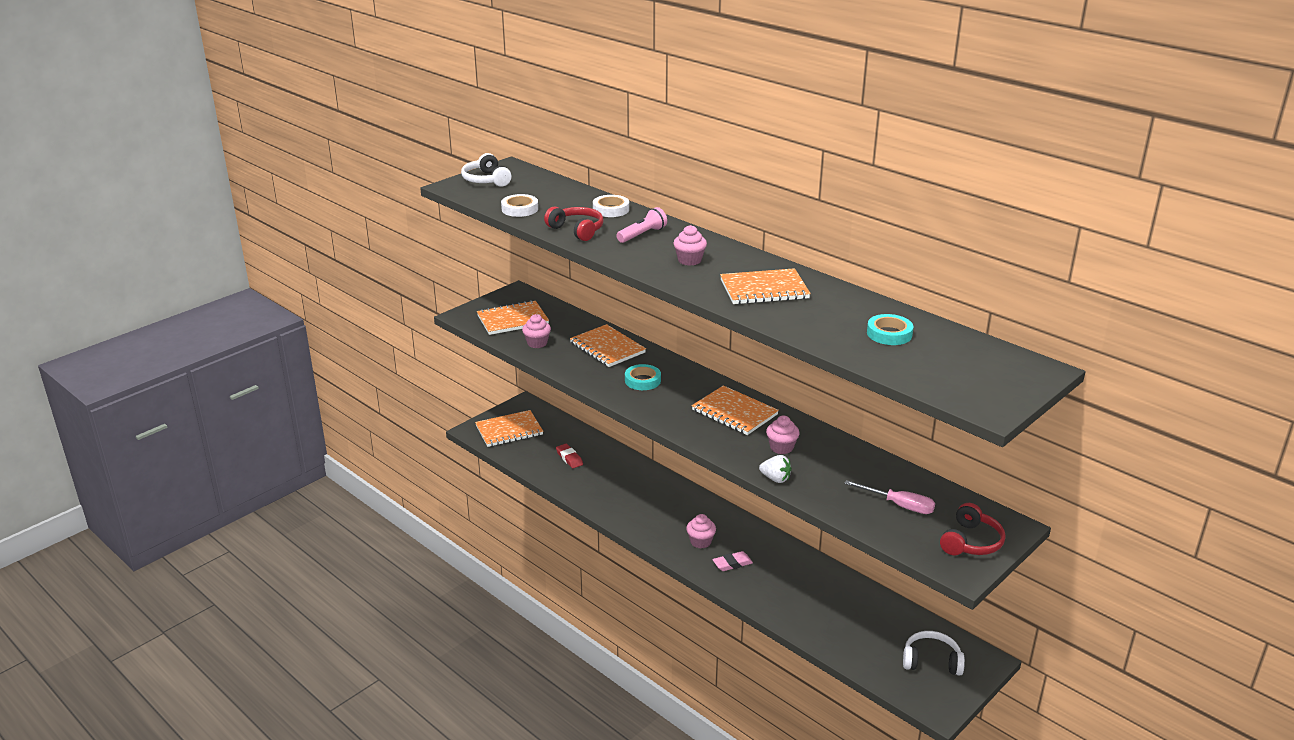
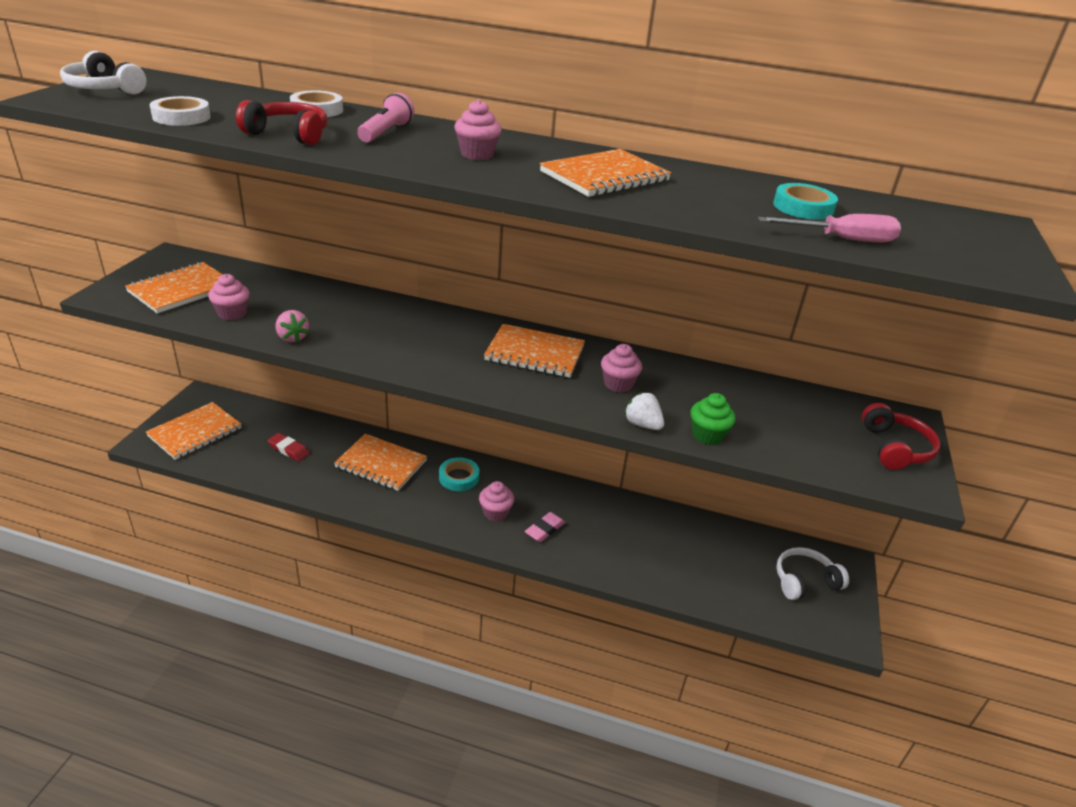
camera: 30 degrees left, 5 degrees up
(567, 368) = (292, 338): none -> pink strawberry
(607, 348) = (330, 304): orange notebook -> orange notebook (381, 464)
(642, 380) = (400, 336): turquoise tape -> turquoise tape (459, 477)
(775, 479) = (642, 424): white strawberry -> white strawberry turned 135 degrees counterclockwise
(820, 497) = (707, 435): none -> green cupcake
(899, 505) = (792, 424): pink screwdriver -> pink screwdriver (841, 239)

